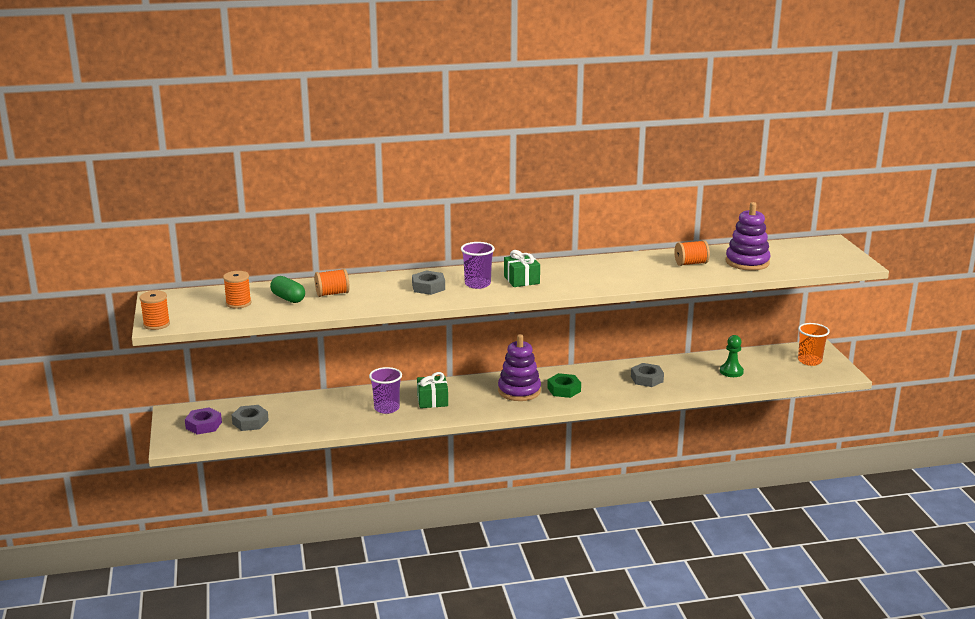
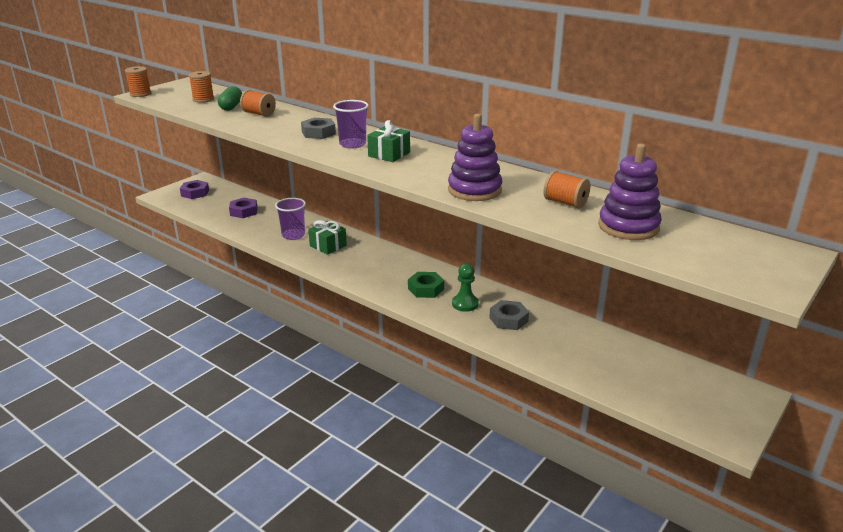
camera: 50 degrees right, 5 degrees up
(250, 422) = (216, 203): grey nut -> none
(295, 414) = (244, 211): none -> purple nut
(519, 391) = (394, 271): purple stacking toy -> purple stacking toy (474, 190)
(731, 371) = (602, 359): green pawn -> green pawn (465, 304)
(809, 361) = (716, 401): orange cup -> none

